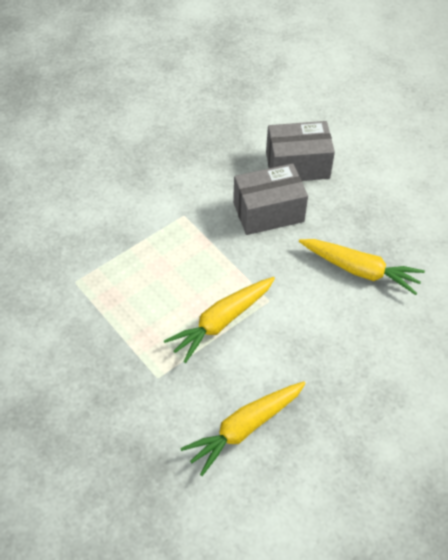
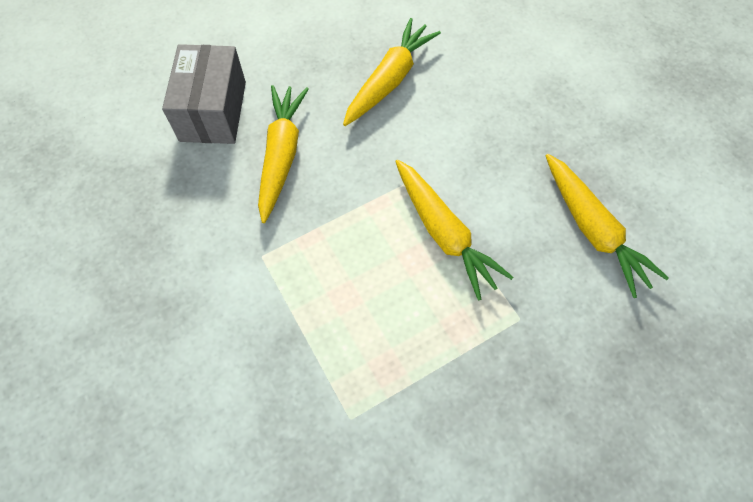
camera: 80 degrees left, 10 degrees up
(268, 212) = (281, 155): grey box -> yellow carrot

